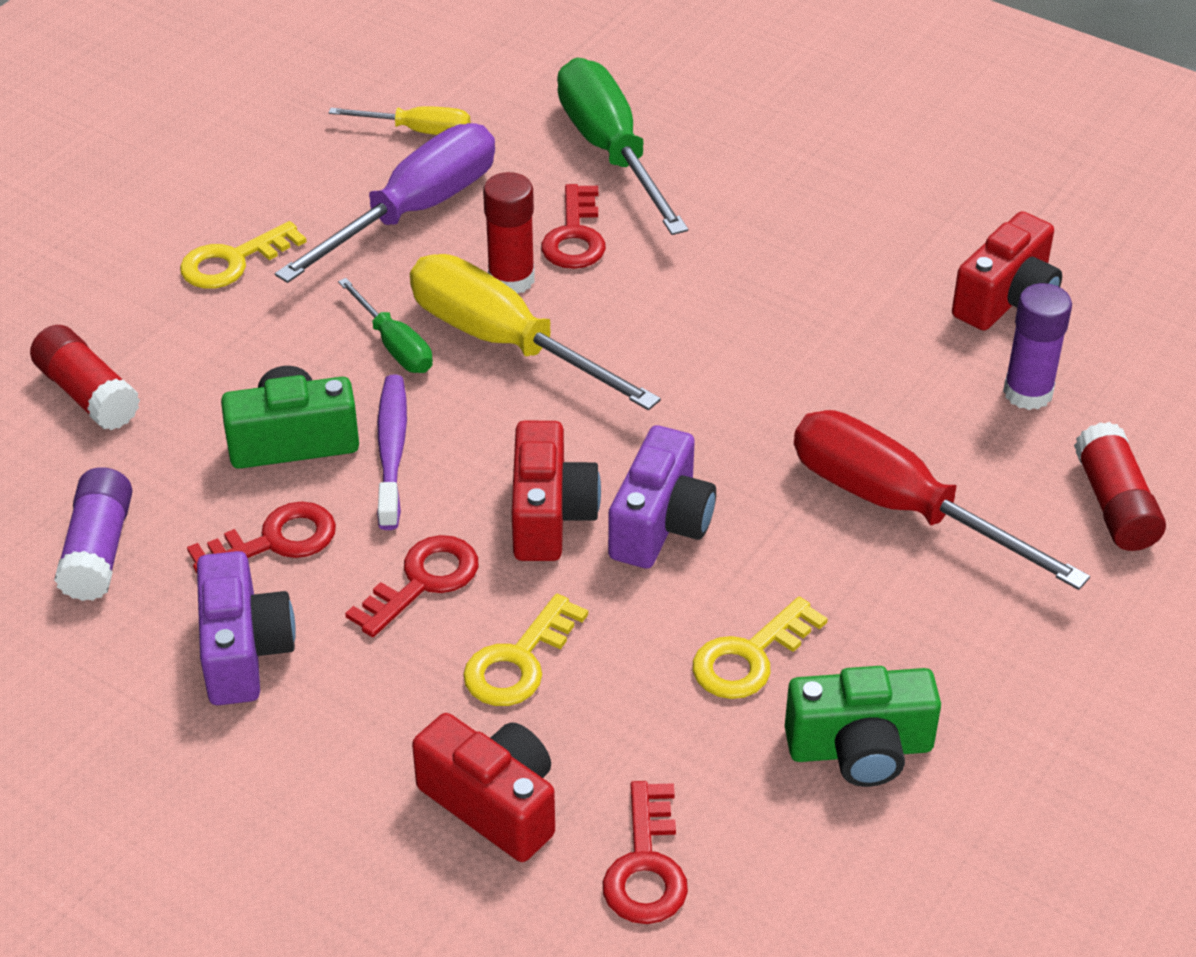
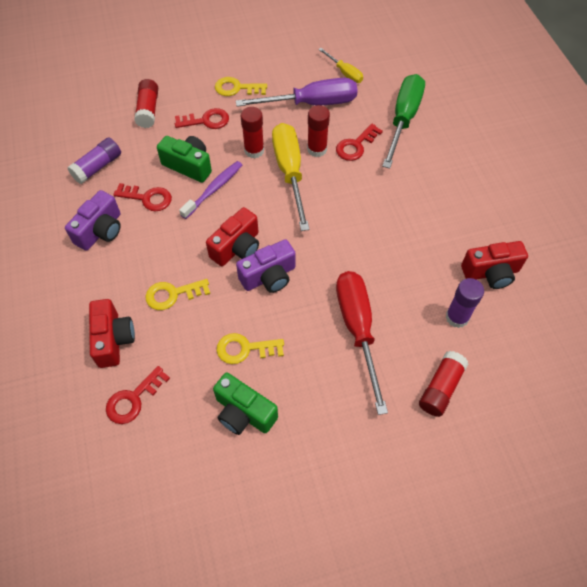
camera: 40 degrees right, 15 degrees up
(394, 345) = (254, 151): green screwdriver -> red glue stick
(423, 581) = (174, 244): red key -> red key (206, 121)

